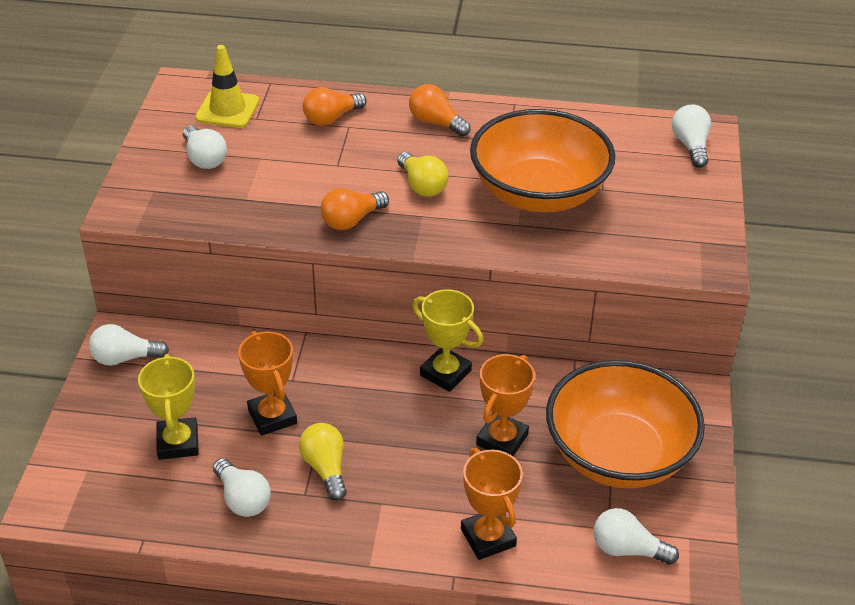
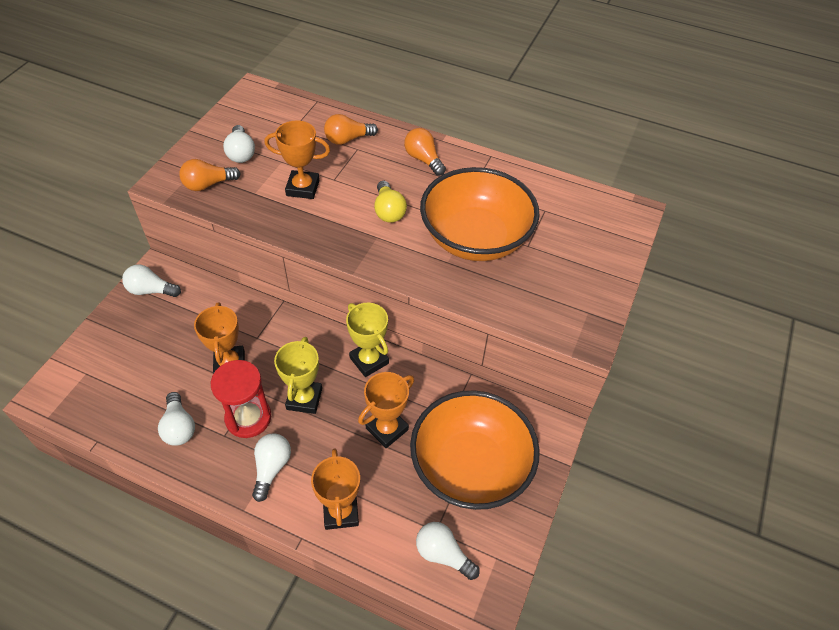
camera: 15 degrees right, 10 degrees up
(178, 443) = (156, 368): yellow trophy -> yellow trophy (304, 399)
(227, 109) = (276, 116): yellow traffic cone -> none
(304, 181) = (303, 188): none -> orange trophy
(325, 468) = (248, 418): yellow light bulb -> red hourglass
(351, 220) = (322, 229): orange light bulb -> orange light bulb (208, 184)
(690, 146) = (616, 223): white light bulb -> white light bulb (271, 468)

